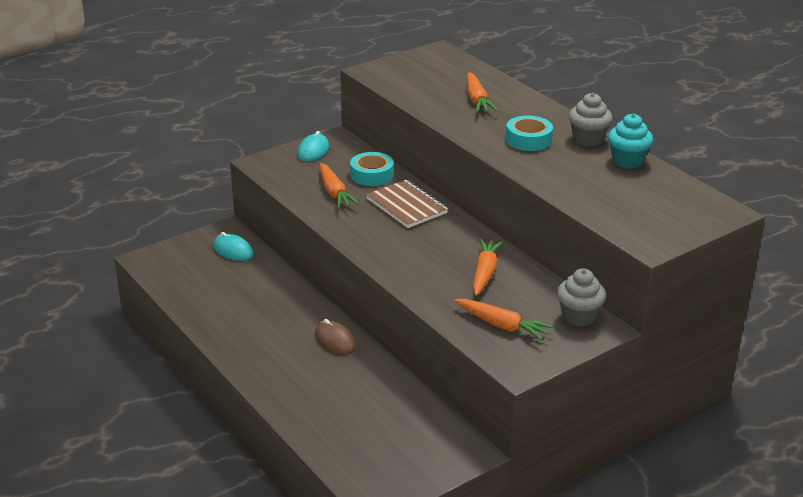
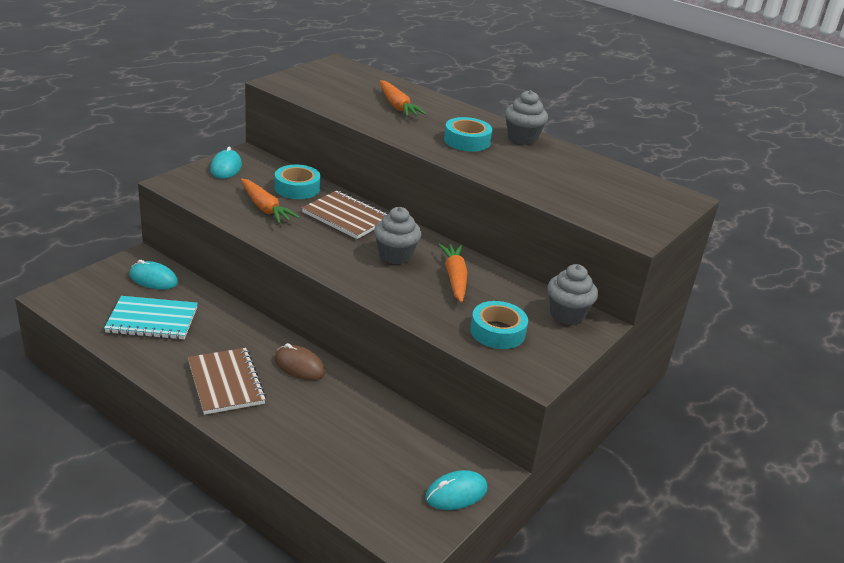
camera: 20 degrees left, 0 degrees up
(221, 287) = (152, 320): none -> turquoise notebook
(266, 348) = (226, 383): none -> brown notebook
(432, 465) = (456, 493): none -> turquoise mouse
(437, 247) = (395, 255): none -> grey cupcake
(502, 325) = (497, 332): orange carrot -> turquoise tape
(627, 161) = (569, 156): turquoise cupcake -> none

